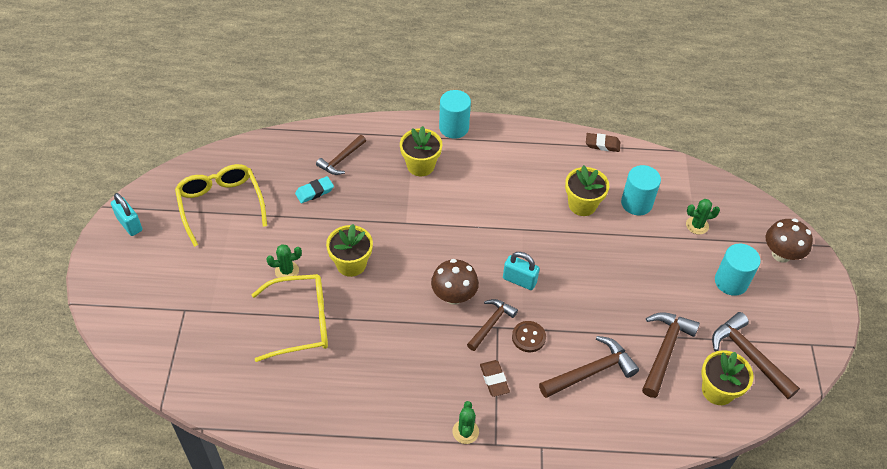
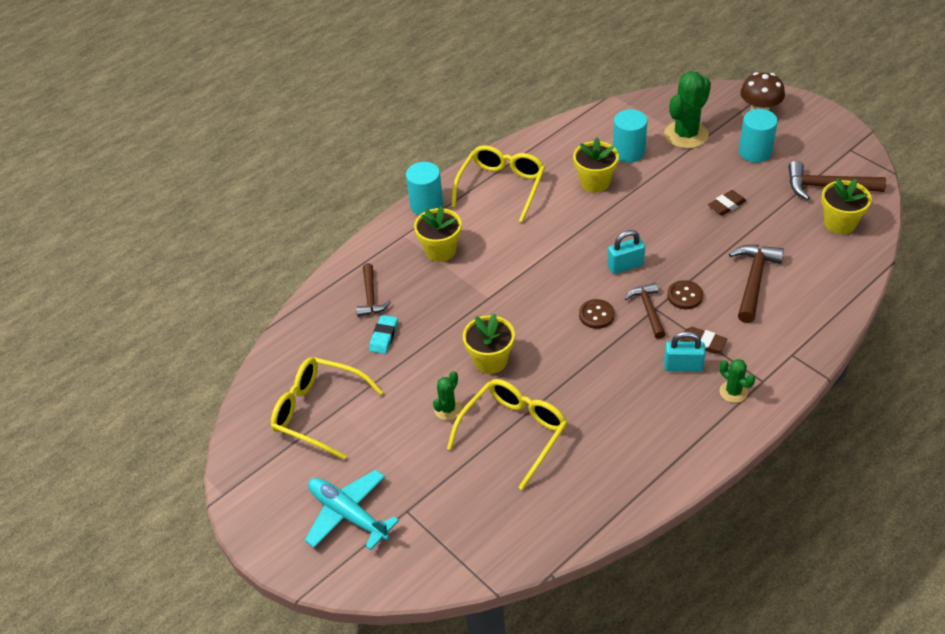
camera: 40 degrees left, 5 degrees down
(129, 224) = (257, 495): turquoise padlock -> turquoise padlock (683, 366)
(154, 281) = (348, 514): none -> turquoise plane
(454, 296) = (596, 315): brown mushroom -> brown button
(515, 156) = (501, 187): none -> yellow glasses
(602, 144) = (551, 132): brown eraser -> brown eraser (726, 205)
(665, 351) = (777, 228): brown hammer -> none
(697, 225) = (686, 135): green cactus -> green cactus, size x1.92

